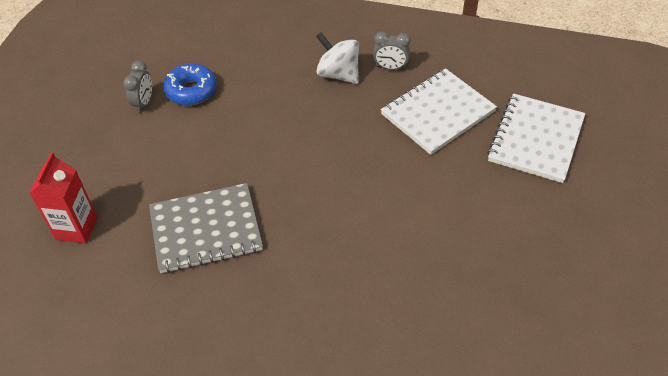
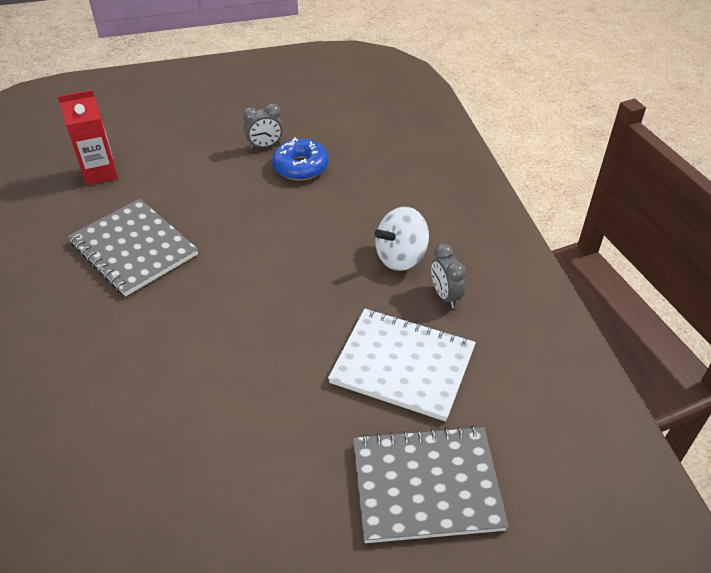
camera: 60 degrees right, 5 degrees down
(338, 74) = (401, 257): white spinning top -> white spinning top turned 135 degrees counterclockwise
(536, 139) = (426, 485): white notebook -> grey notebook

